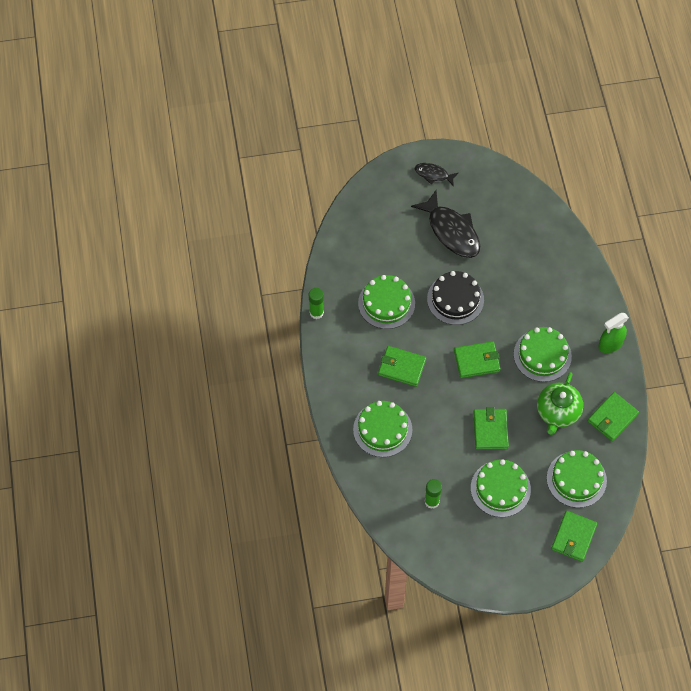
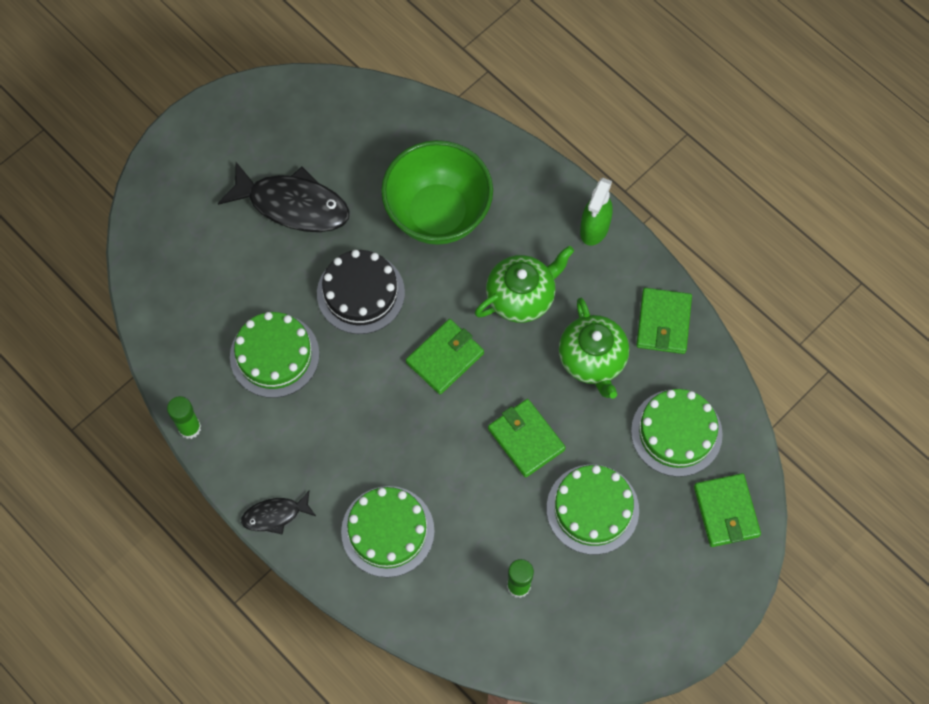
camera: 35 degrees left, 5 degrees up
(402, 367) = (354, 430): green wallet -> none
(433, 174) = (217, 143): black fish -> black fish (275, 515)
(527, 283) = (438, 214): none -> green bowl
(542, 355) = (521, 297): green cake -> green teapot

